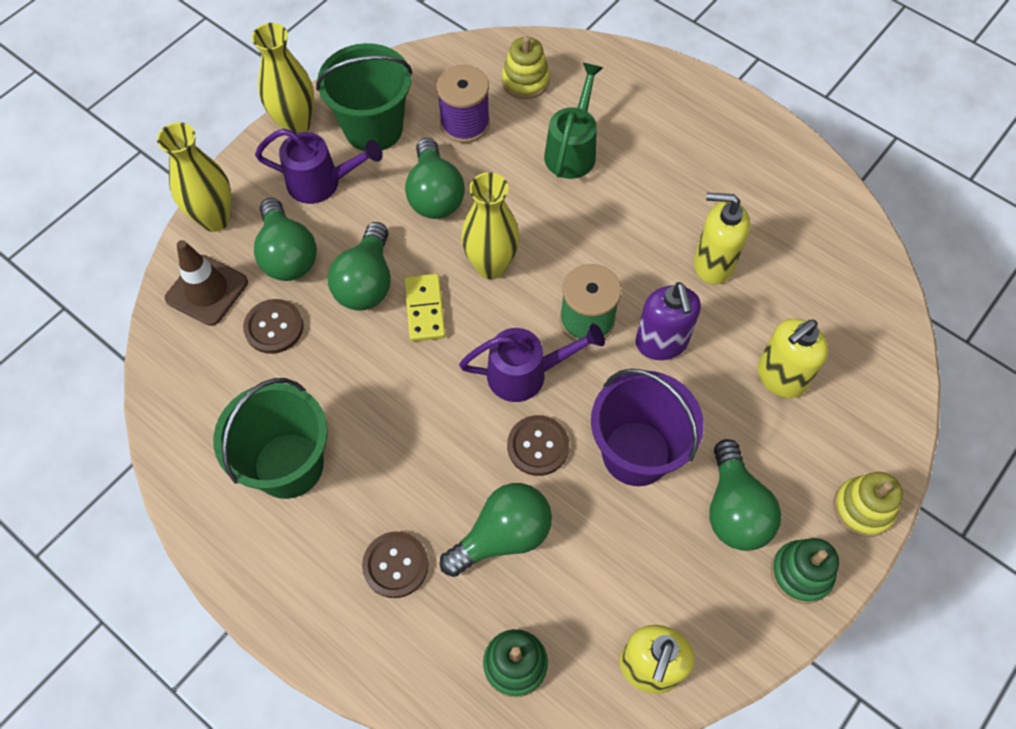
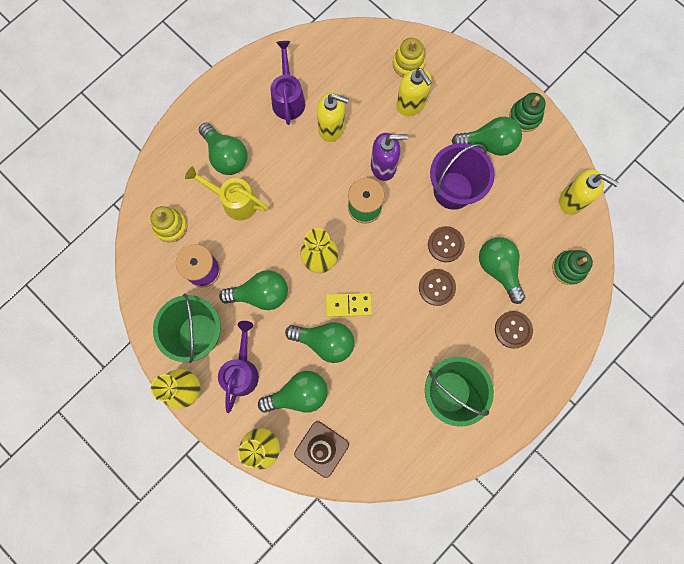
camera: 85 degrees left, 15 degrees up
(274, 327) = (353, 402): brown button -> brown button (437, 287)
(525, 374) = (398, 247): purple watering can -> purple watering can (288, 98)
(572, 150) = (235, 201): green watering can -> yellow watering can
(640, 133) = (226, 156): none -> green light bulb
(712, 264) = (332, 128): yellow soap dispenser -> yellow soap dispenser turned 90 degrees counterclockwise
(862, 508) = (491, 79): yellow stacking toy -> yellow stacking toy (408, 64)

